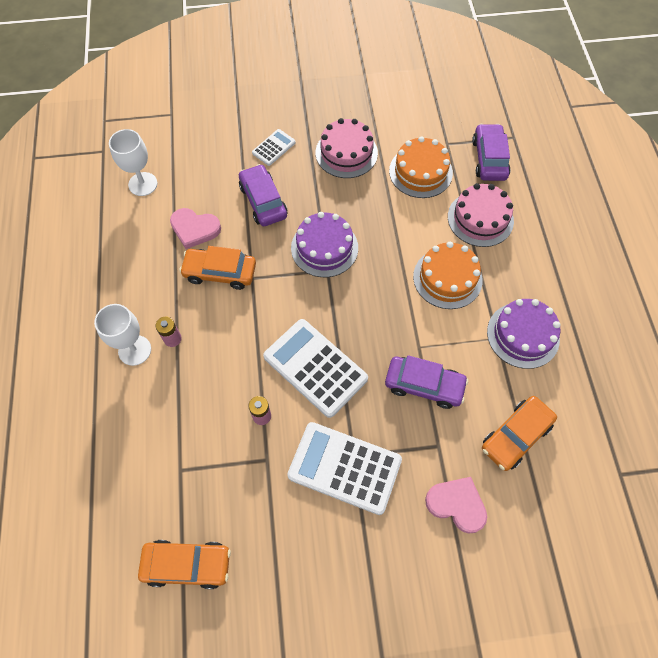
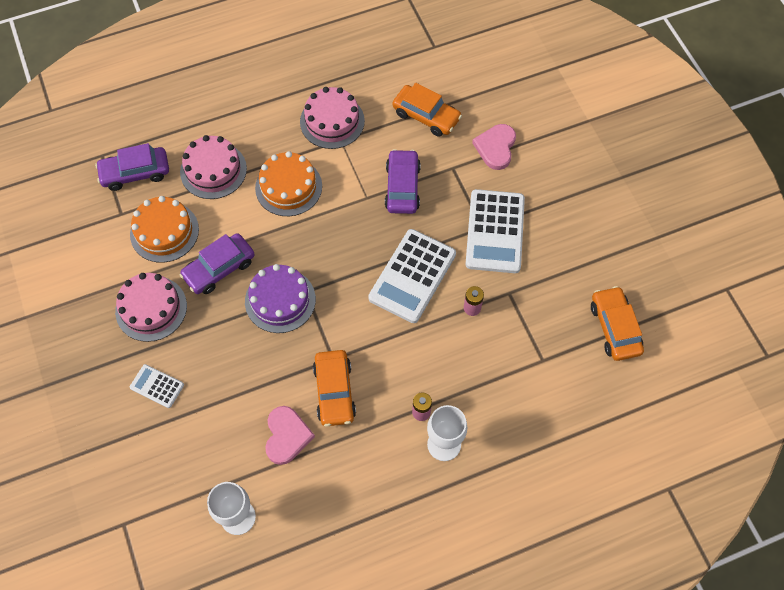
camera: 105 degrees left, 0 degrees up
(263, 201) = (234, 376): purple car -> purple car (219, 268)
(523, 335) = (332, 121): purple cake -> pink cake

